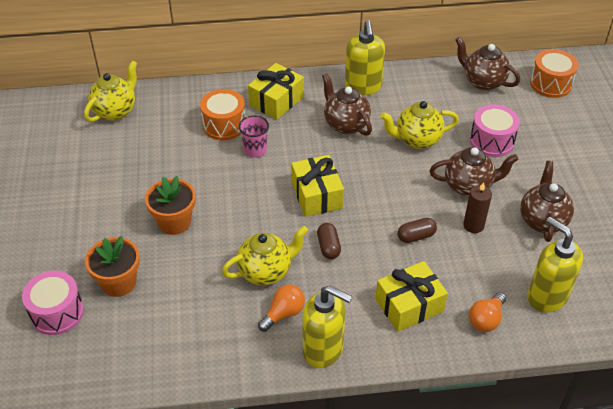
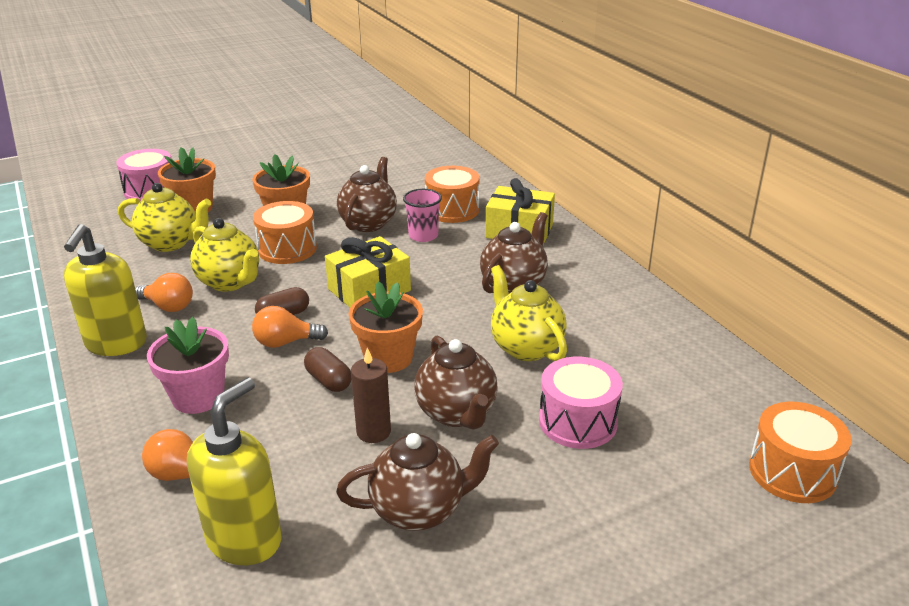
camera: 70 degrees right, 15 degrees down
(115, 111) = (431, 153): yellow teapot -> yellow teapot (171, 243)
(231, 230) = (287, 249): none -> orange drum
(363, 87) = (600, 284): yellow soap dispenser -> none
(363, 251) = (285, 342): none -> orange light bulb
(403, 203) = (388, 358): none -> orange flower pot
(409, 305) = (198, 397): yellow gift -> pink flower pot
(483, 82) = (717, 389): brown teapot -> brown teapot (368, 223)

